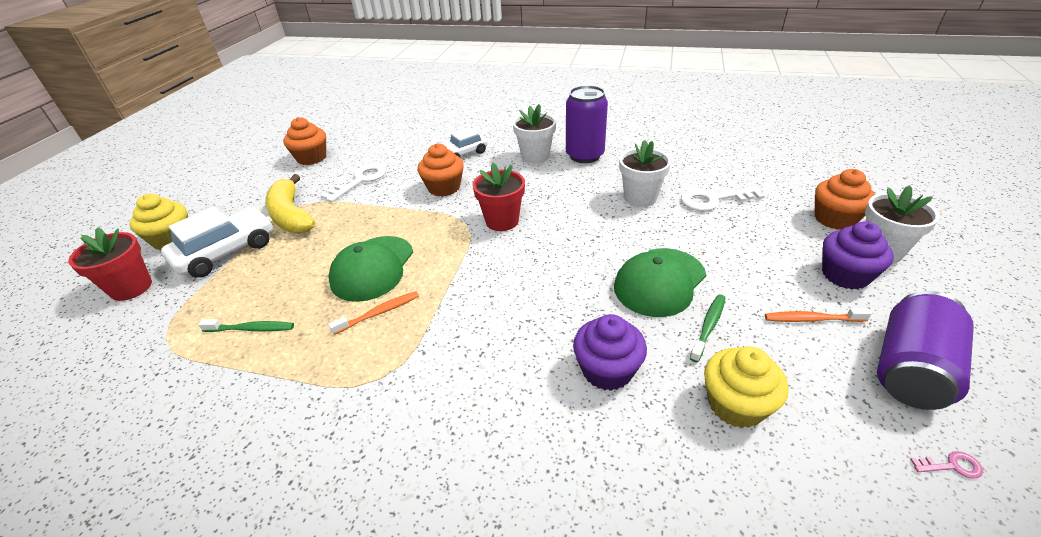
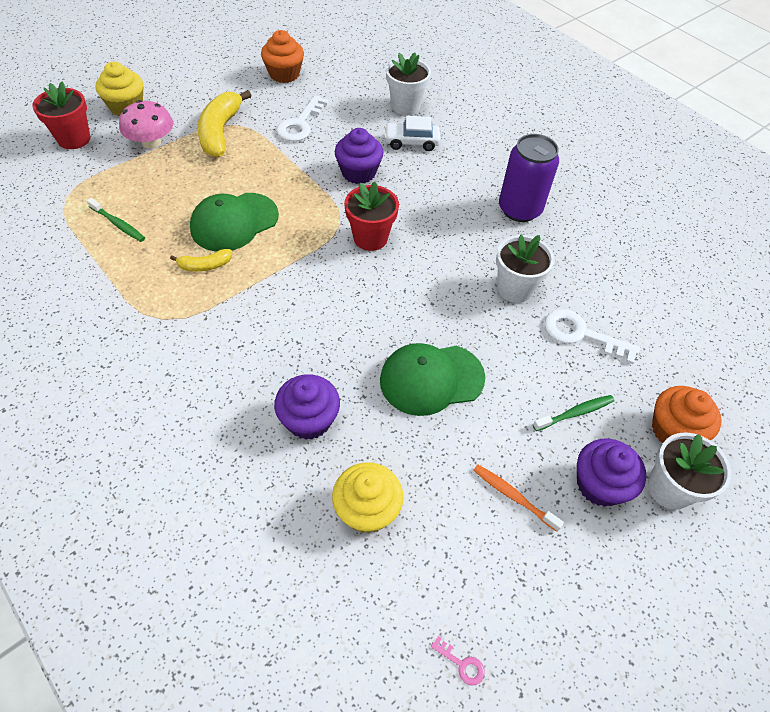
camera: 30 degrees right, 15 degrees up
(226, 252) = (151, 142): white car -> pink mushroom
(360, 180) = (300, 124): white key -> white key turned 135 degrees clockwise
(379, 313) = (205, 265): orange toothbrush -> yellow banana
(444, 188) = (358, 172): orange cupcake -> purple cupcake
(535, 156) = (472, 183): white flower pot -> white flower pot (405, 106)
(708, 326) = (422, 442): green toothbrush -> green toothbrush (575, 413)
(910, 369) = (535, 589): purple can -> none

